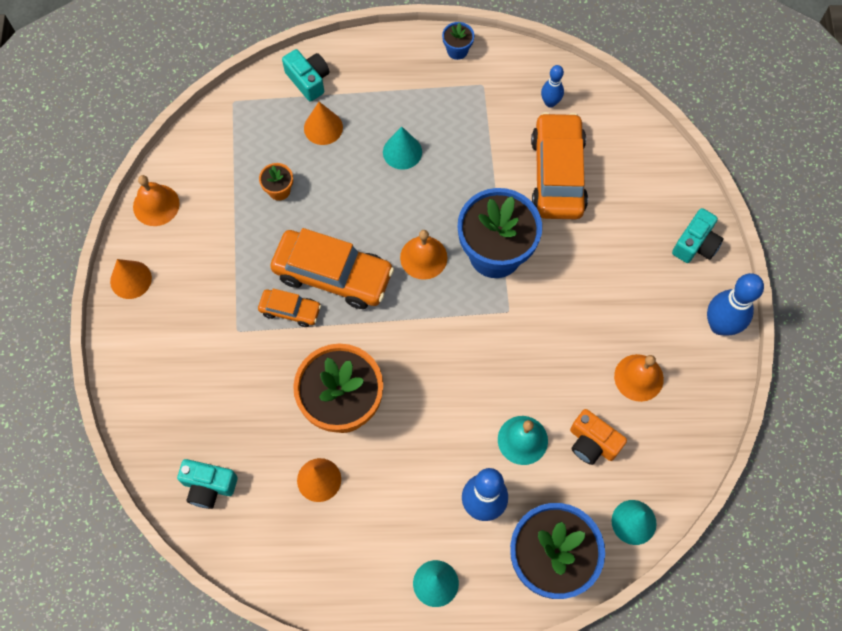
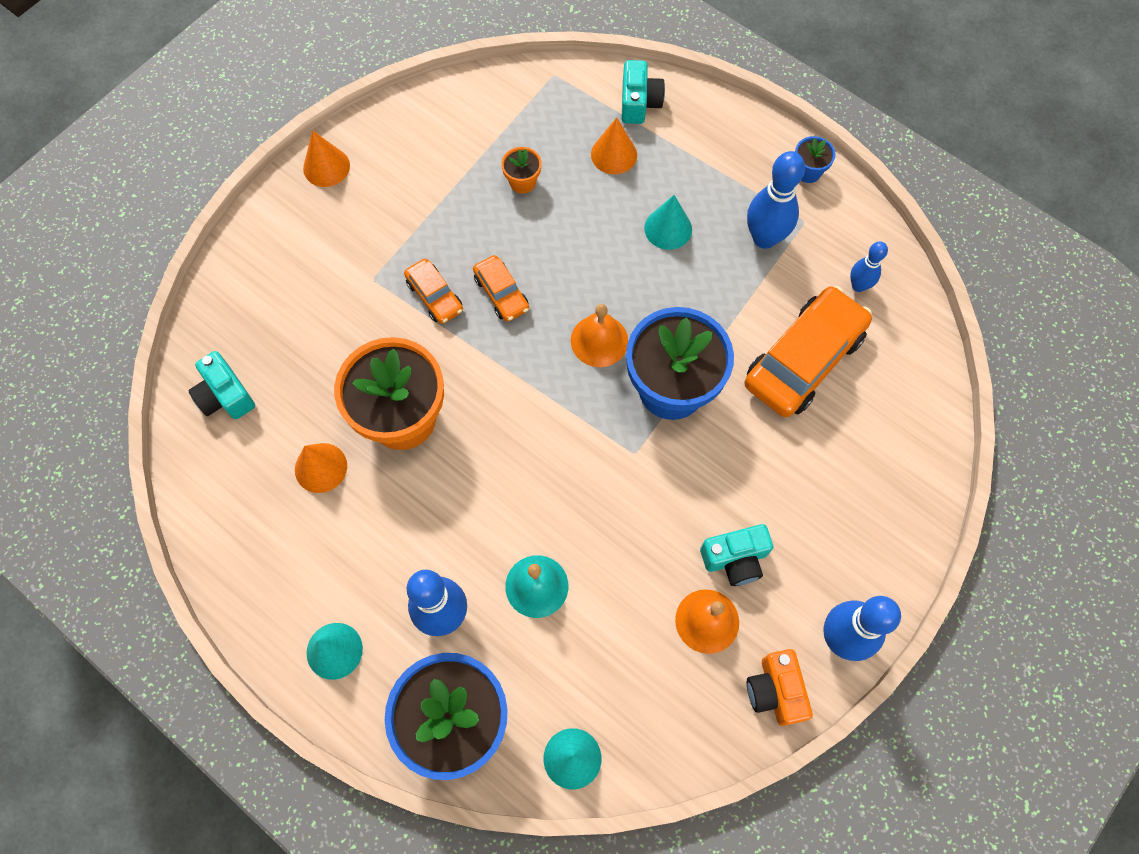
camera: 40 degrees right, 0 degrees up
(156, 205) = (405, 118): orange bell -> none
(333, 275) = (501, 293): orange car -> orange car, size x0.51
(468, 114) = (764, 238): none -> blue bowling pin
(592, 443) = (602, 646): orange camera -> orange camera (775, 691)
(695, 244) = (888, 536): turquoise camera -> turquoise camera (735, 559)

